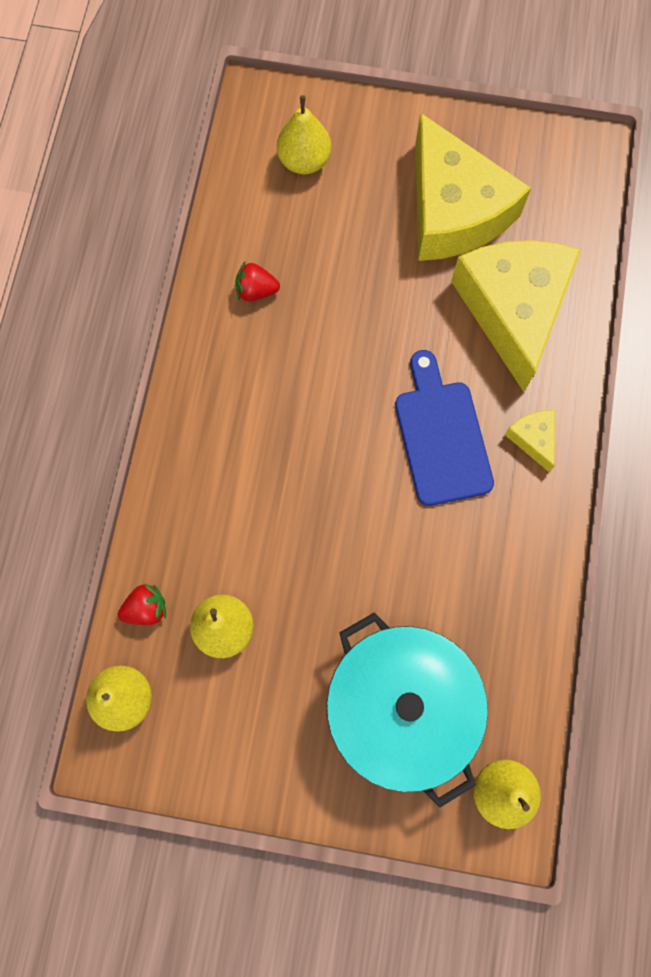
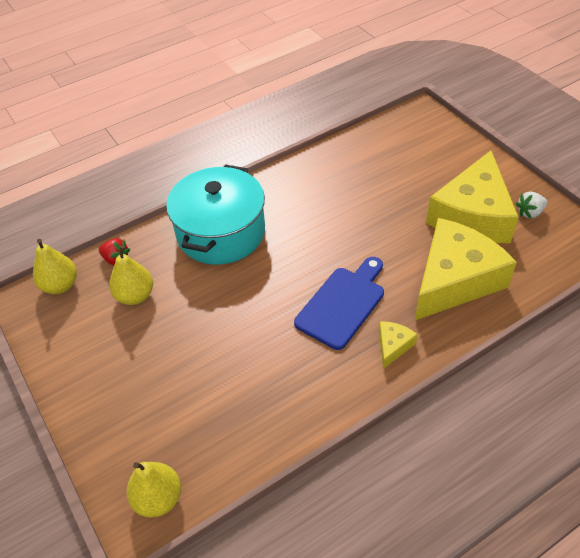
camera: 50 degrees right, 25 degrees down
(256, 291) = (327, 179): red strawberry -> none
(304, 161) = (415, 147): yellow pear -> none
(401, 708) = (164, 405): turquoise pot -> turquoise pot (221, 232)
(503, 159) = (530, 213): none -> white strawberry

